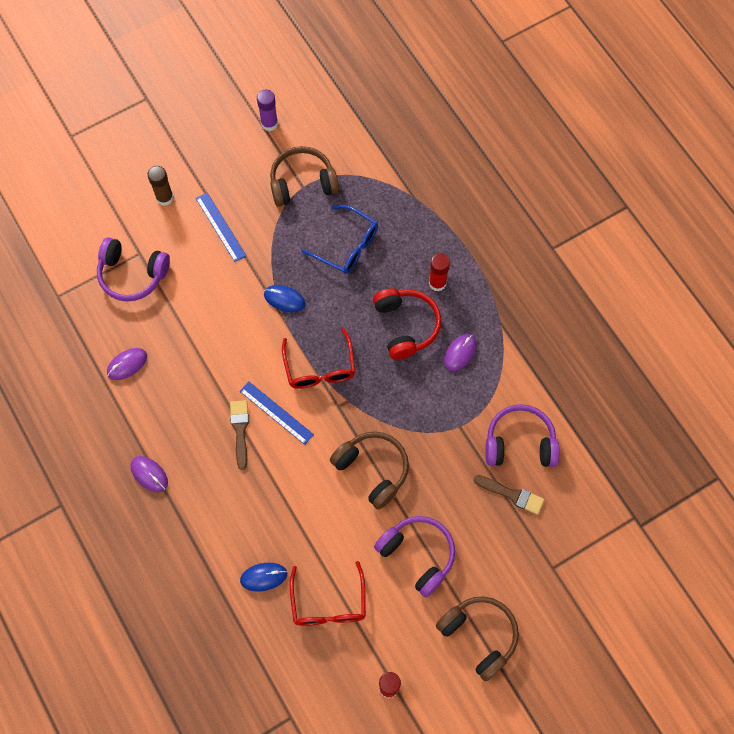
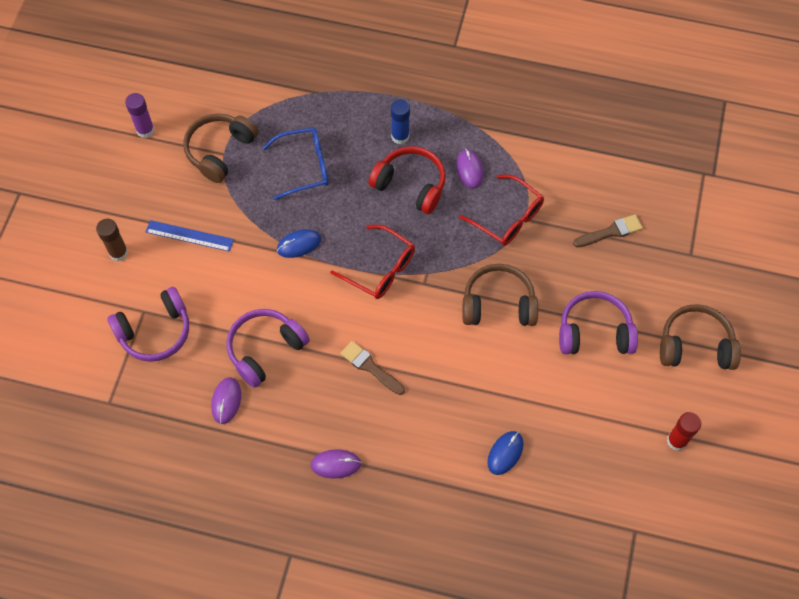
camera: 45 degrees left, 5 degrees down
(276, 412) = (383, 329): blue ruler -> none
(328, 603) = (571, 425): red glasses -> red glasses (507, 217)
(437, 283) = (400, 136): red glue stick -> blue glue stick
(520, 443) = (577, 193): purple headphones -> purple headphones (265, 349)

